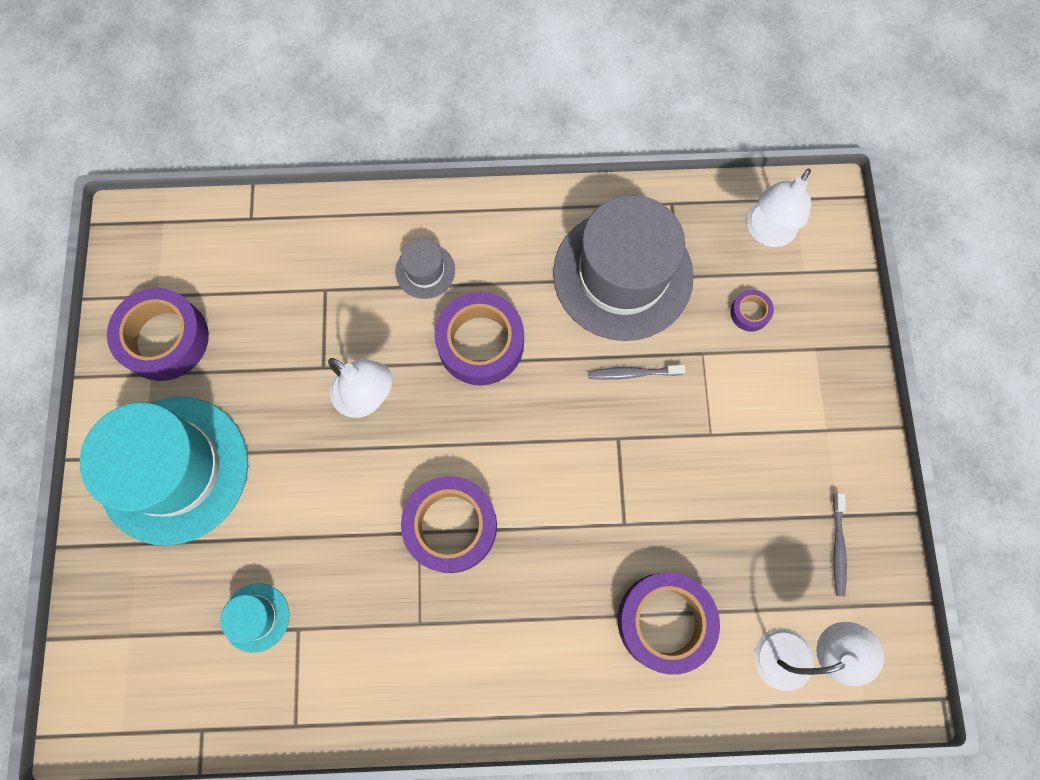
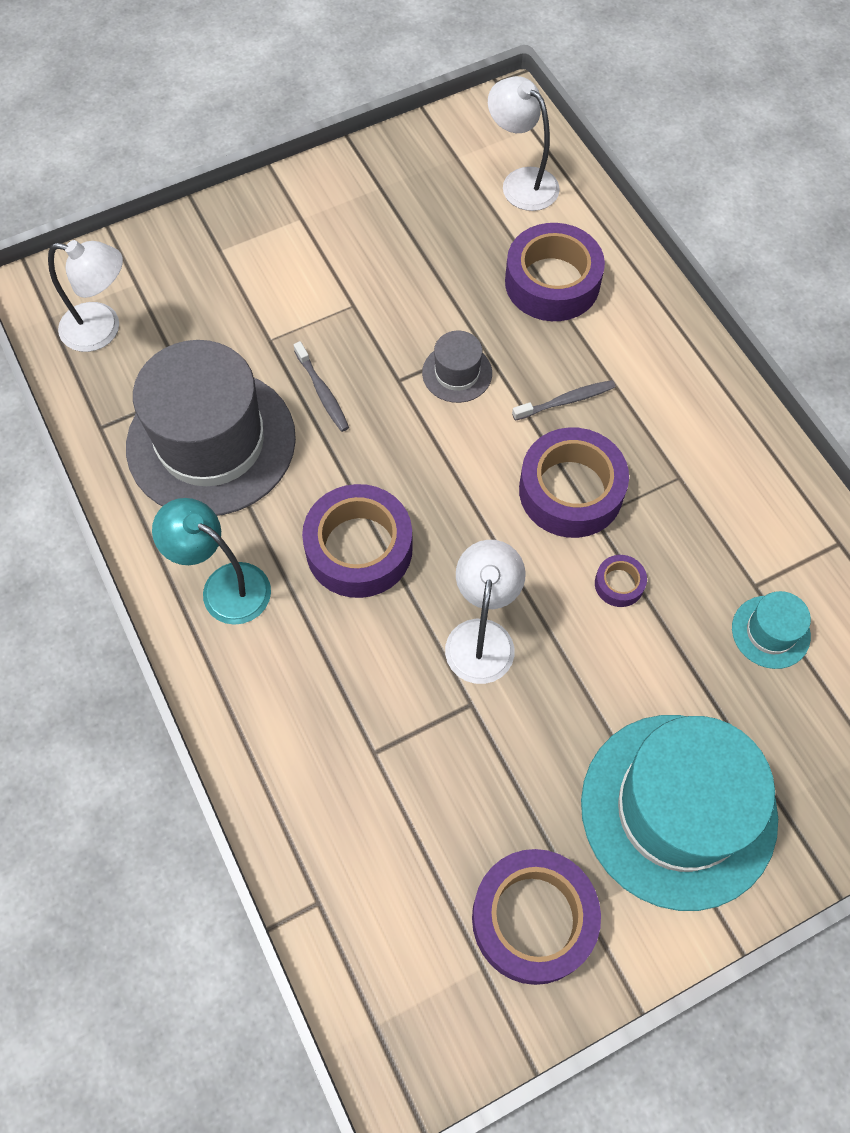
camera: 115 degrees left, 10 degrees down
(425, 271) = (297, 647): grey hat -> grey hat (457, 373)
(496, 241) = (224, 586): none -> turquoise lamp
(749, 313) = (205, 314): purple tape -> purple tape (619, 584)
(838, 547) = (410, 180): grey toothbrush -> grey toothbrush (566, 401)

